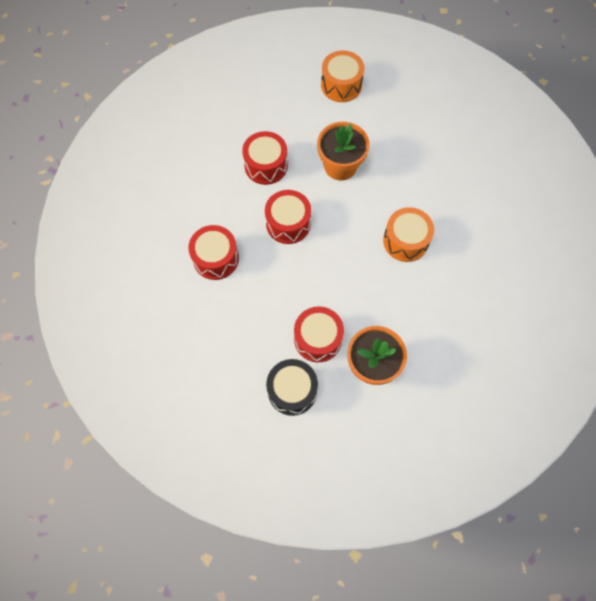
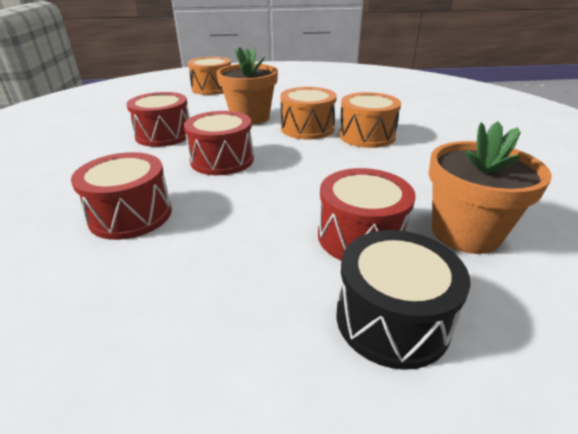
camera: 30 degrees left, 35 degrees down
(371, 207) = (307, 128): none -> orange drum

